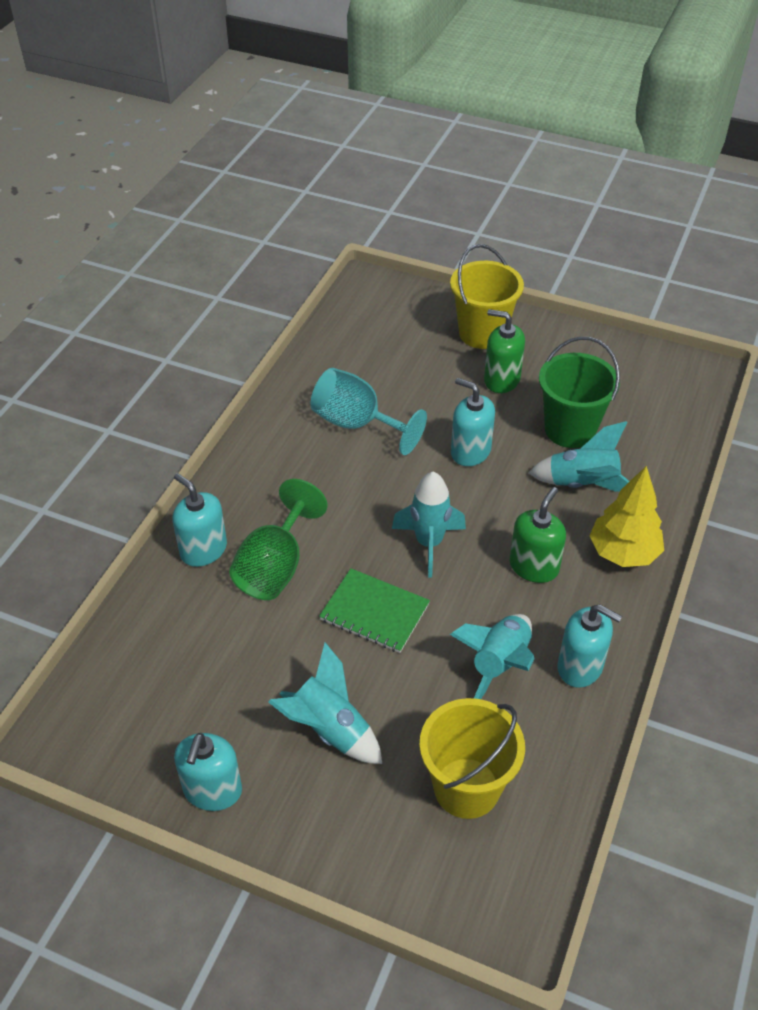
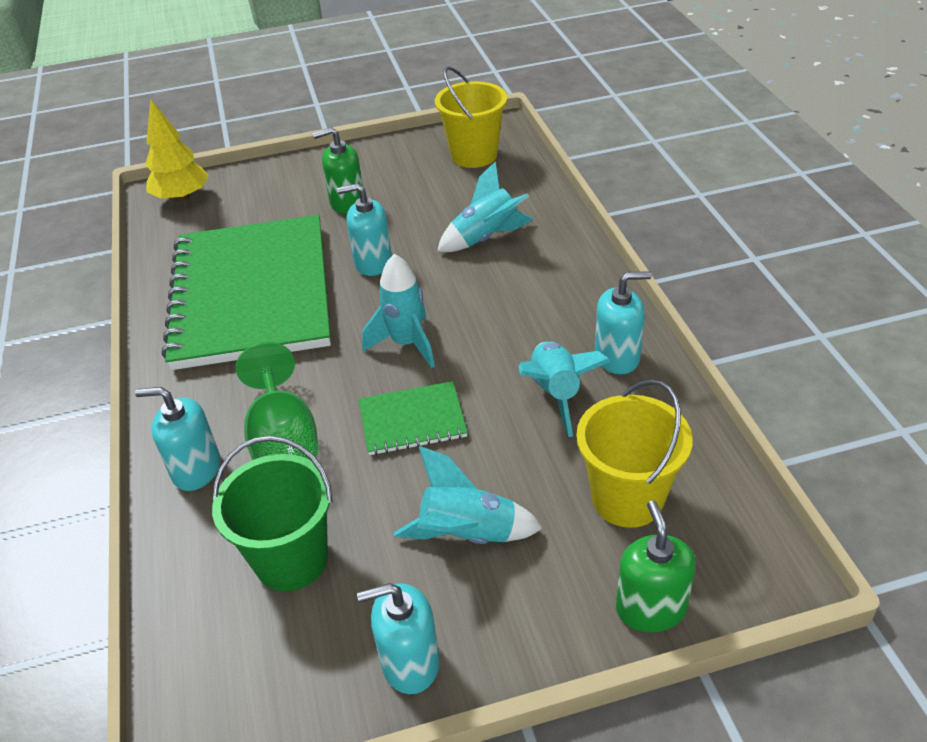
camera: 35 degrees left, 5 degrees down
(212, 790) = (410, 662): turquoise soap dispenser -> turquoise soap dispenser turned 105 degrees clockwise
(357, 424) = (252, 294): turquoise goblet -> green notebook
(482, 333) = (298, 181): yellow bucket -> yellow bucket (474, 155)
(534, 566) = (508, 311): green soap dispenser -> green soap dispenser (650, 608)
(570, 429) = (437, 208): green bucket -> green bucket (291, 559)
(623, 553) = (564, 265): yellow tree -> yellow tree (182, 198)

